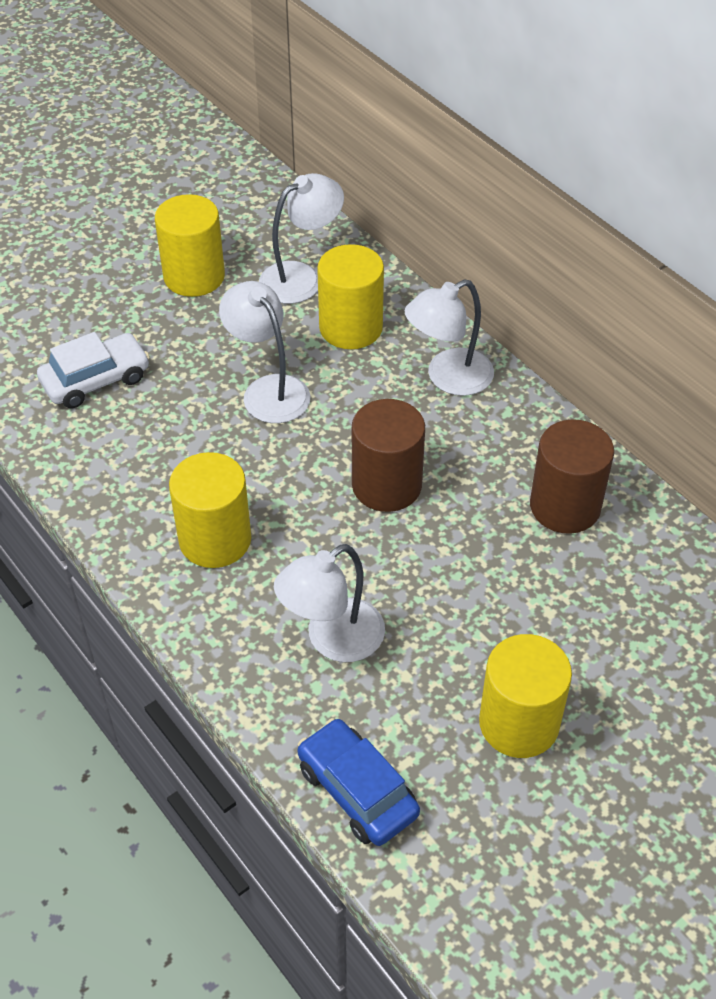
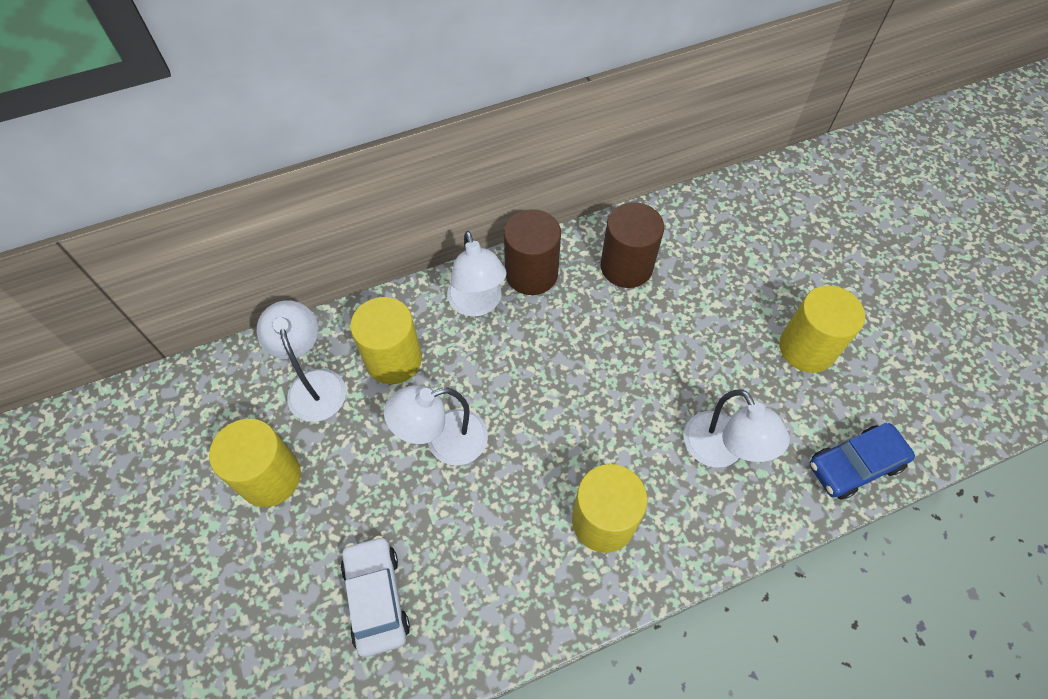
camera: 75 degrees left, 10 degrees up
(386, 485) = (577, 376): brown cylinder -> brown cylinder (531, 273)

